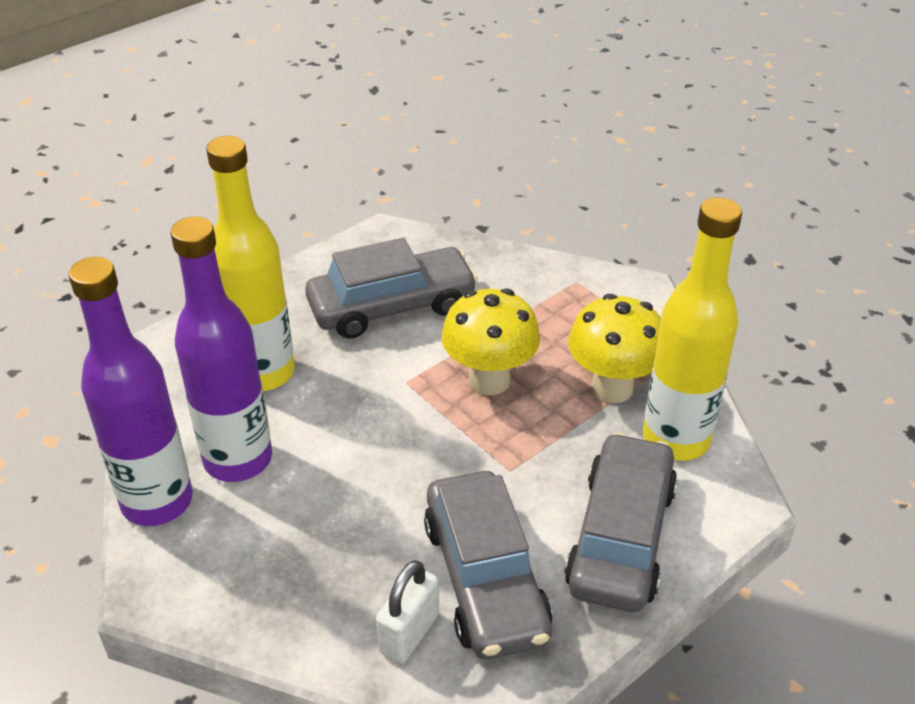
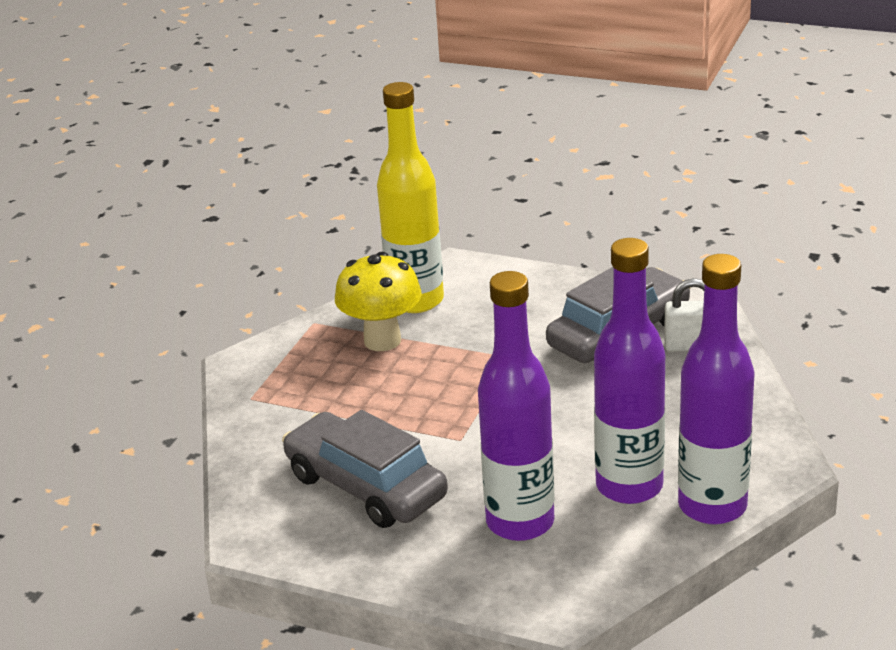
camera: 115 degrees left, 10 degrees down
(263, 373) = (520, 522): yellow bottle -> purple bottle
(489, 380) = (422, 398): yellow mushroom -> none
(621, 537) = (530, 297): grey car -> none

